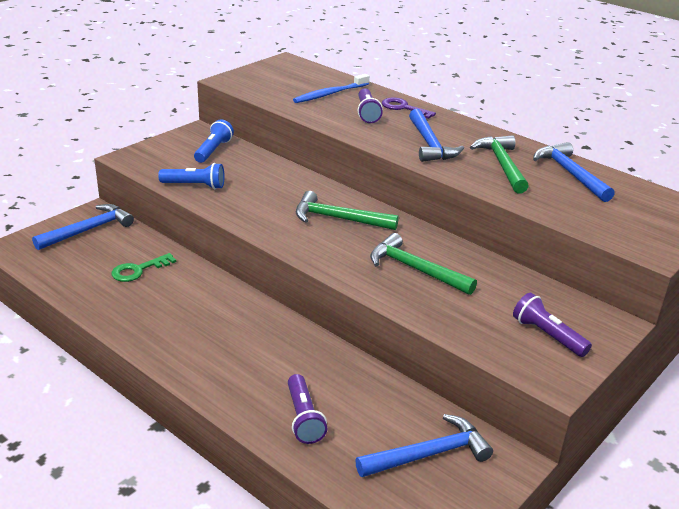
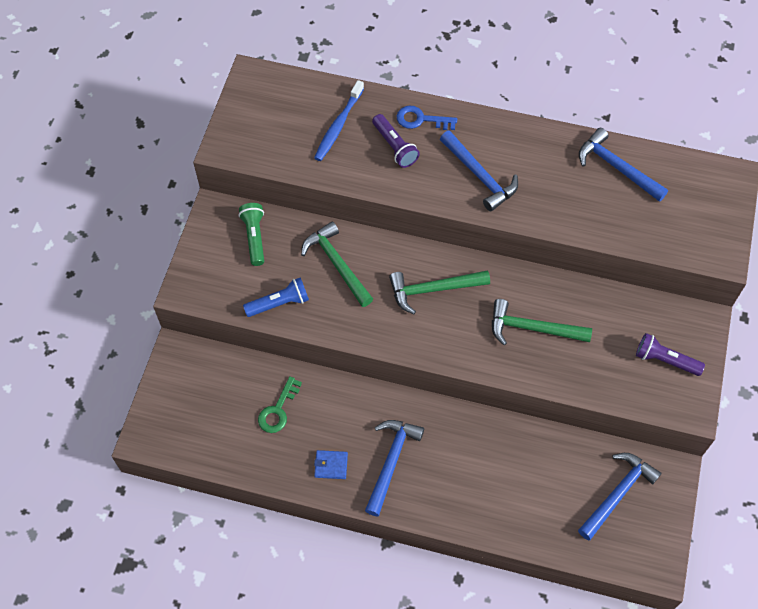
camera: 25 degrees left, 30 degrees up
(88, 230) = (192, 379): blue hammer -> blue hammer (391, 462)
(147, 319) = (331, 465): none -> blue wallet
(213, 150) = (254, 237): blue flashlight -> green flashlight
(303, 418) = (516, 505): purple flashlight -> none
(403, 108) = (421, 120): purple key -> blue key
(502, 165) = (556, 181): green hammer -> green hammer (337, 264)

